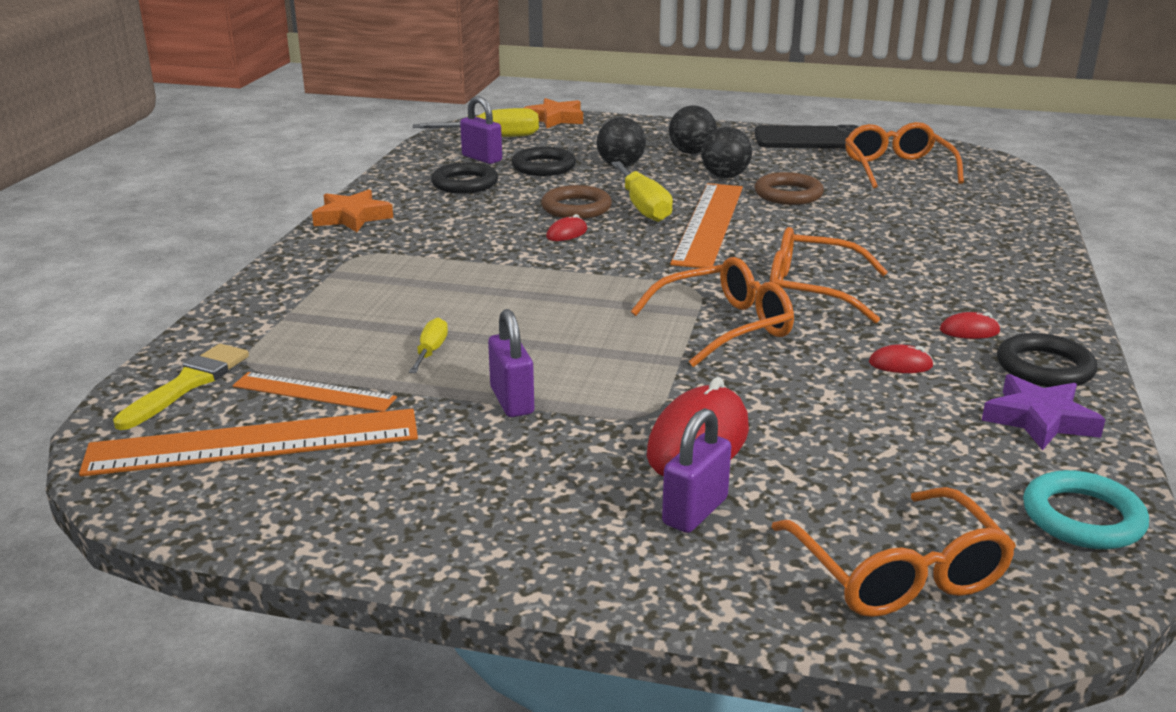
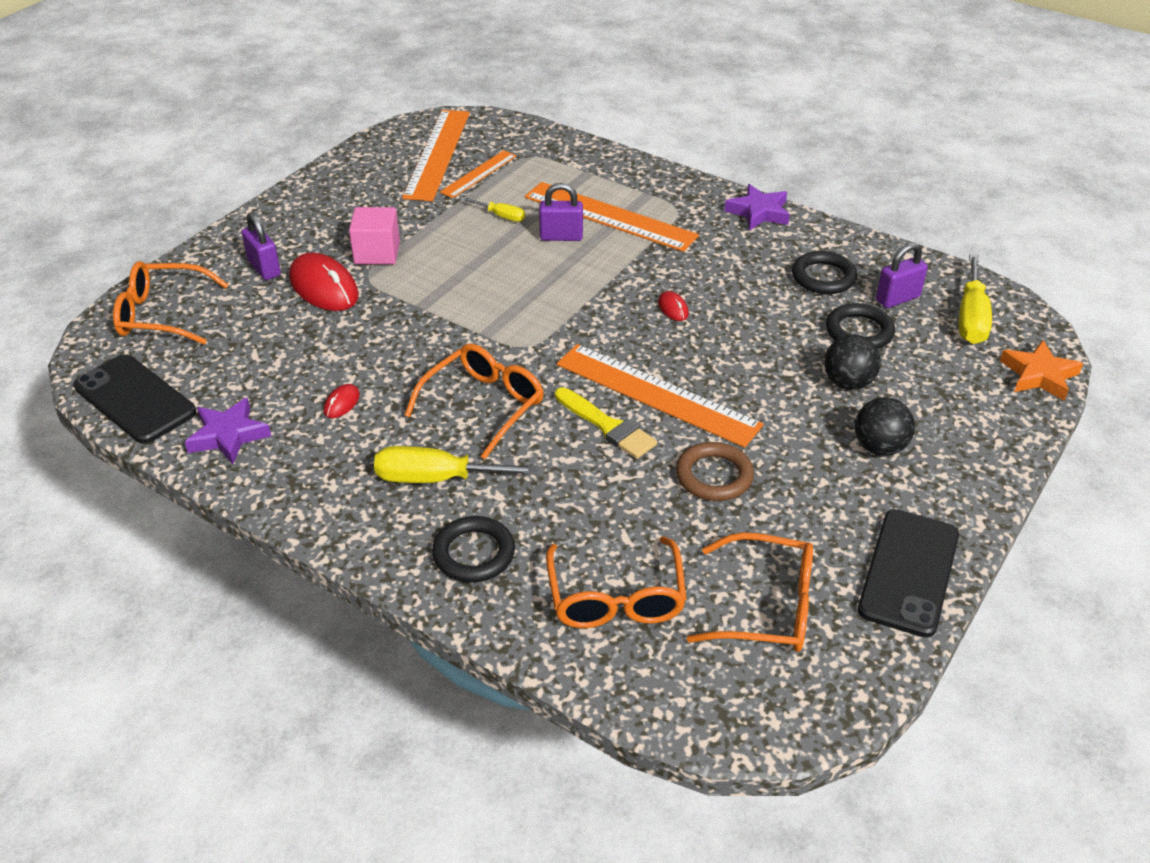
camera: 110 degrees right, 15 degrees up
(188, 384) = (516, 139): yellow brush -> yellow brush (607, 426)
(352, 217) = (758, 212): orange star -> purple star
(398, 286) = (609, 216): none -> orange ruler
(512, 401) = (419, 234): purple padlock -> purple padlock (561, 237)
(576, 208) = (732, 326): brown ring -> none
(582, 422) = (377, 253): none -> pink cube
(643, 207) = (718, 366): yellow screwdriver -> yellow screwdriver (436, 478)
(724, 326) = (454, 341): orange glasses -> orange glasses (616, 598)
(725, 176) = (787, 447): black ball -> none
(969, 331) = (360, 463): red mouse -> none
(1044, 367) = (281, 475): black ring -> black ring (474, 553)
(1082, 517) = (135, 399): turquoise ring -> black phone

